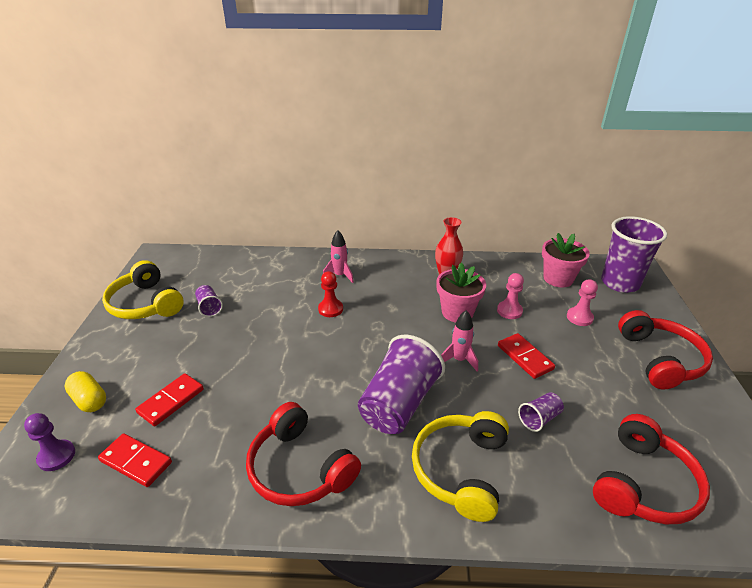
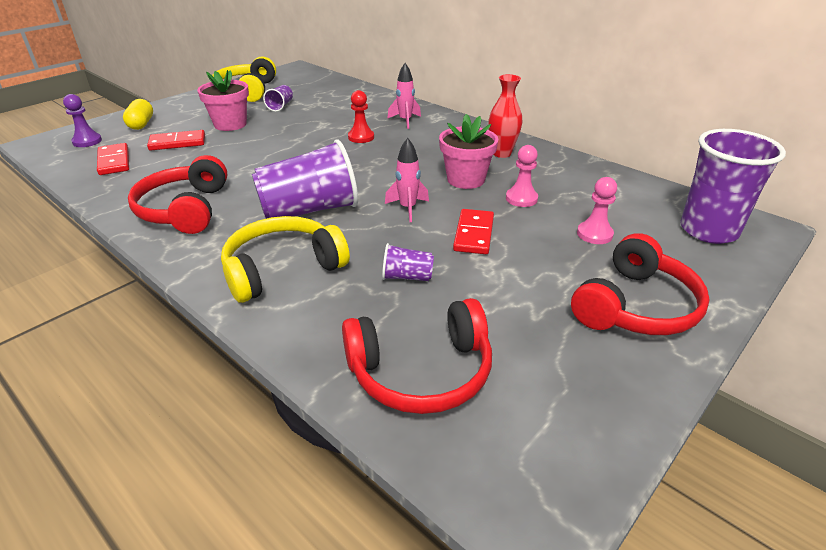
camera: 40 degrees right, 0 degrees up
(558, 278) = (628, 198): pink flower pot -> pink flower pot (230, 124)

